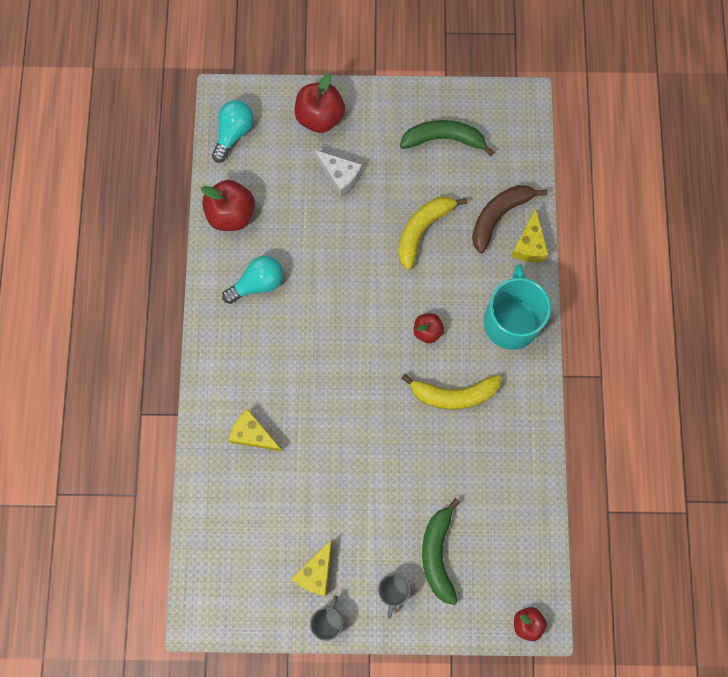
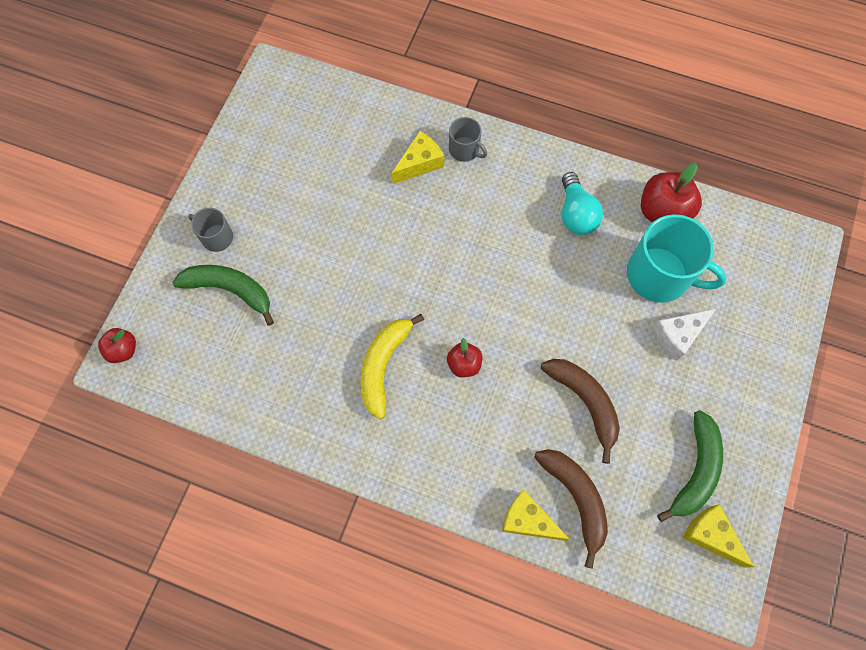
camera: 110 degrees right, 5 degrees down
(234, 133) = (759, 242): turquoise light bulb -> none
(316, 572) = (266, 177): yellow cheese -> yellow cheese (711, 536)
(320, 117) = (759, 338): red apple -> none
(328, 621) = (218, 173): grey mug -> grey mug (465, 150)
(422, 230) = (585, 402): yellow banana -> brown banana
(511, 320) = (443, 461): turquoise mug -> turquoise mug (659, 275)

